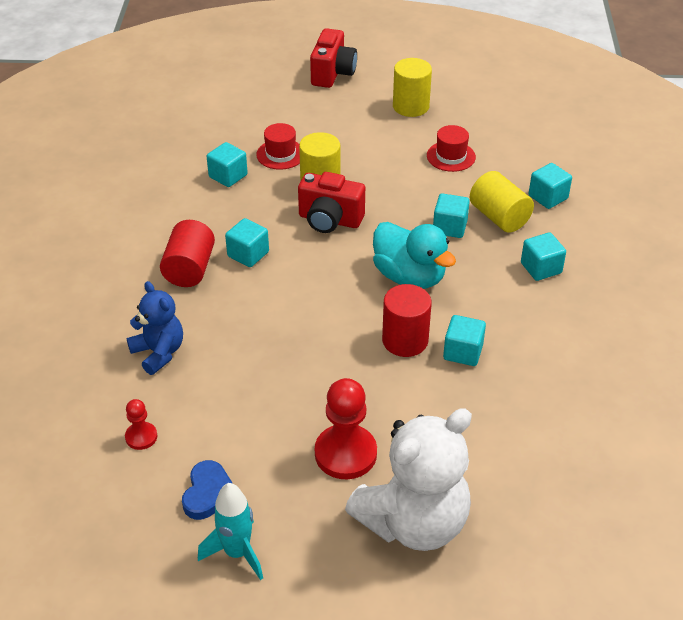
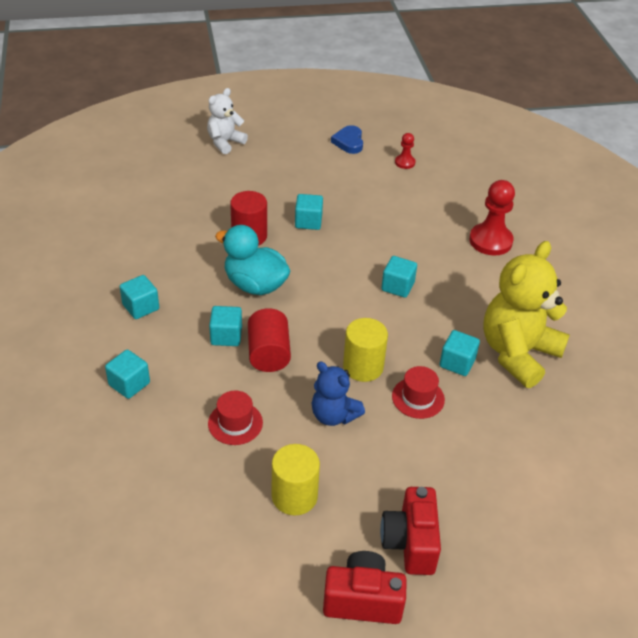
camera: 165 degrees right, 0 degrees up
(159, 352) = (424, 208): blue teddy bear -> blue teddy bear (333, 415)
(164, 176) = (518, 353): none -> yellow teddy bear
(189, 269) = (438, 268): red cylinder -> red cylinder (268, 353)
(237, 553) = (320, 121): turquoise rocket -> none
(329, 220) = (340, 328): red camera -> red camera (362, 600)
(345, 454) = (274, 168): red pawn -> red pawn (490, 241)
(413, 522) = (225, 142): white teddy bear -> white teddy bear, size x0.56
(463, 352) = (204, 233): turquoise cube -> turquoise cube (308, 222)
(499, 217) = (179, 353): yellow cylinder -> none

